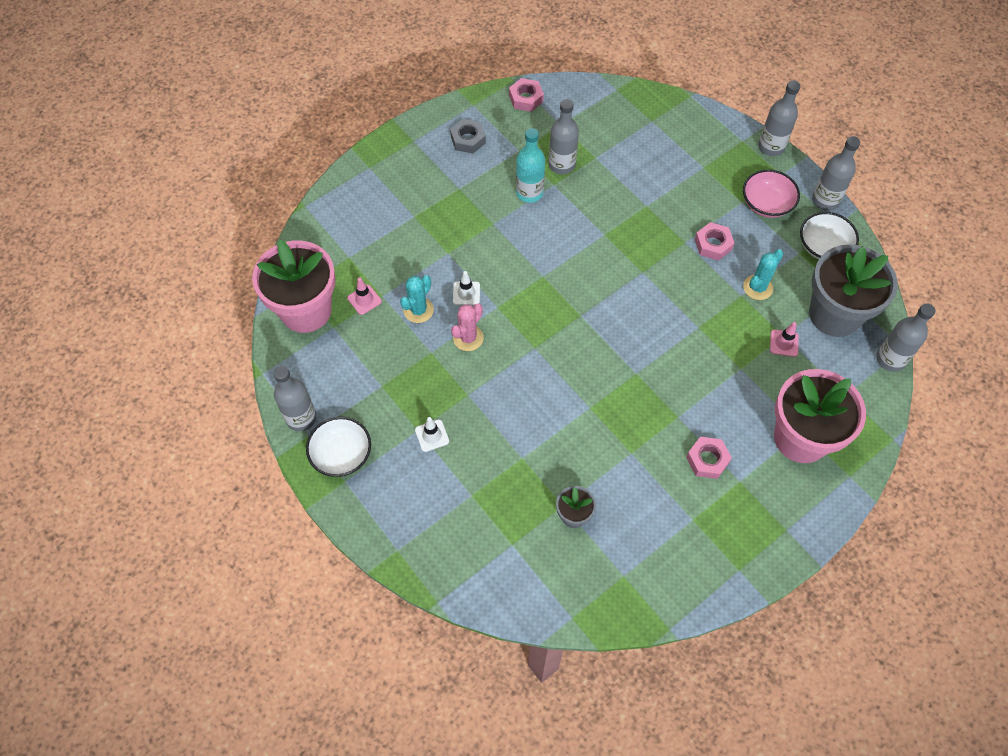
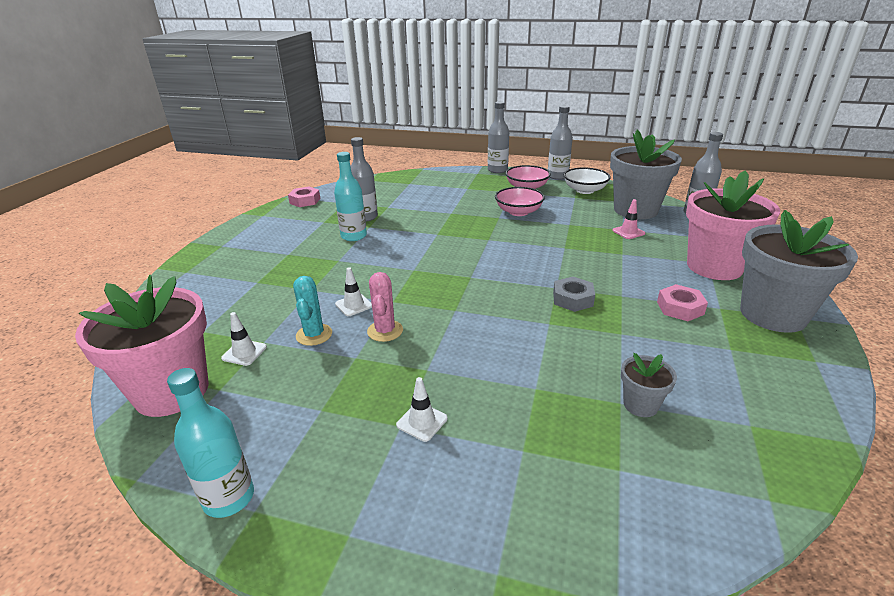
camera: 35 degrees left, 30 degrees down
(301, 418) = (229, 498): grey bottle -> turquoise bottle
(341, 454) = (320, 506): white bowl -> none
(364, 300) = (244, 352): pink traffic cone -> white traffic cone
(468, 139) = (273, 230): grey nut -> grey nut (572, 299)
(713, 244) = (518, 212): pink nut -> pink bowl
(758, 287) = (574, 217): turquoise cactus -> none
(772, 515) = (772, 314): none -> grey flower pot

